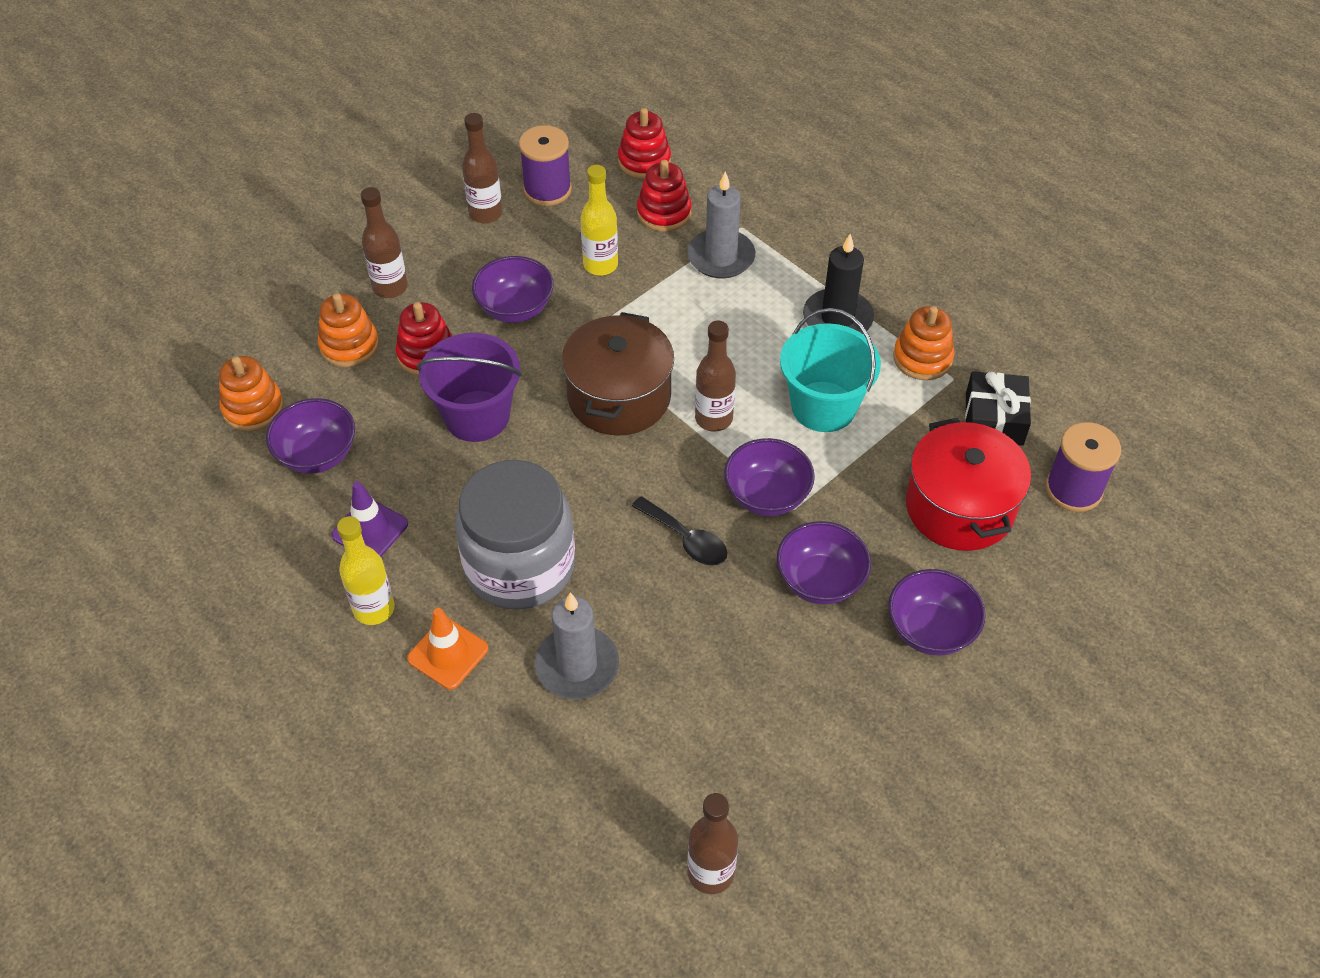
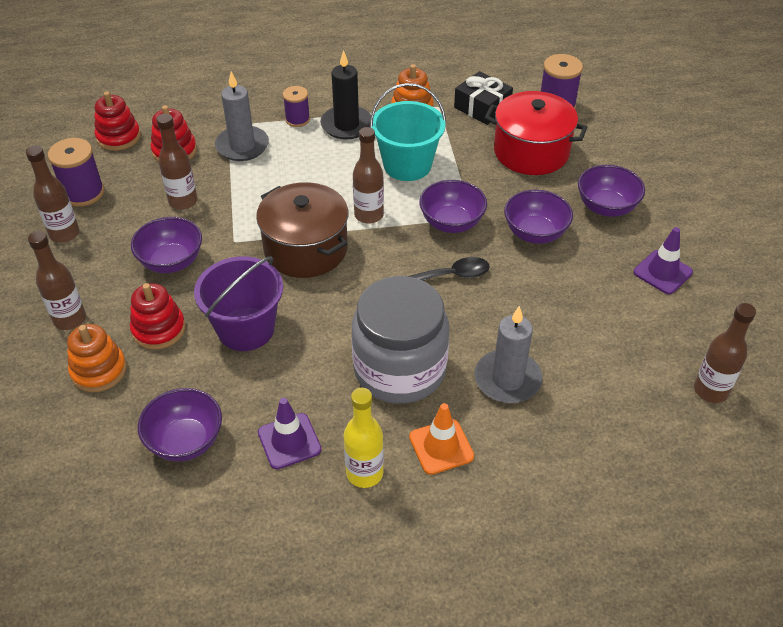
camera: 55 degrees left, 5 degrees down
(253, 408) = (93, 462): orange stacking toy -> none
(600, 265) = (183, 201): yellow bottle -> brown bottle
(805, 274) = (297, 119): none -> purple spool
(866, 740) = (662, 272): none -> purple traffic cone

